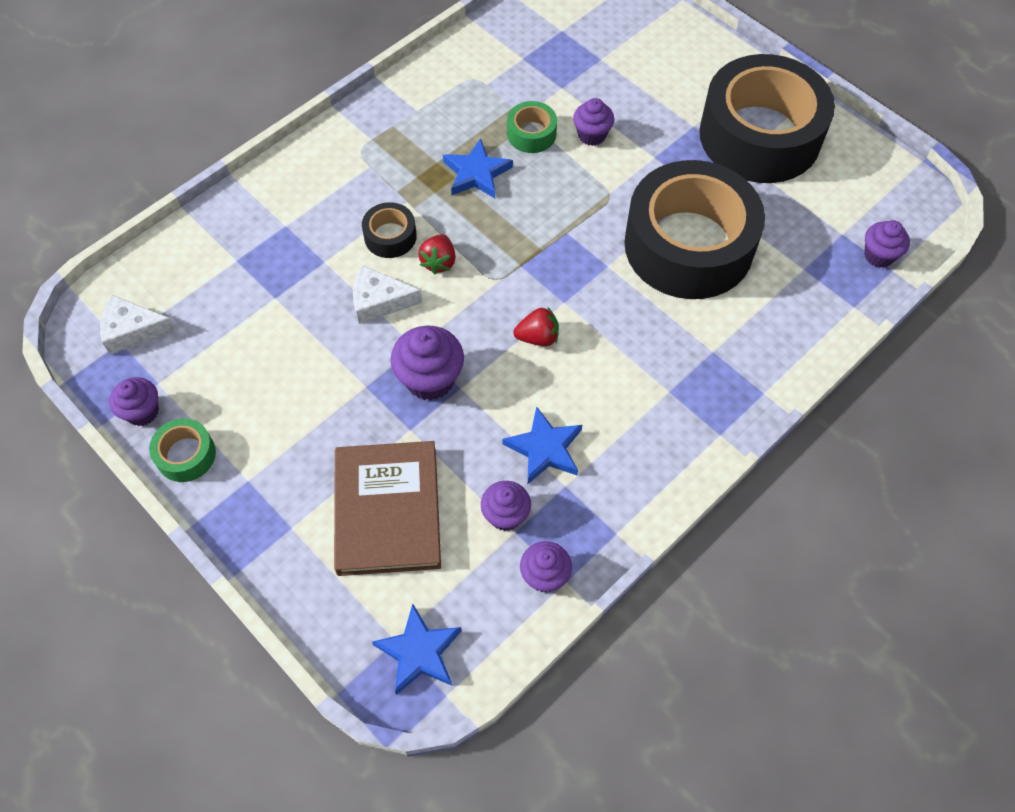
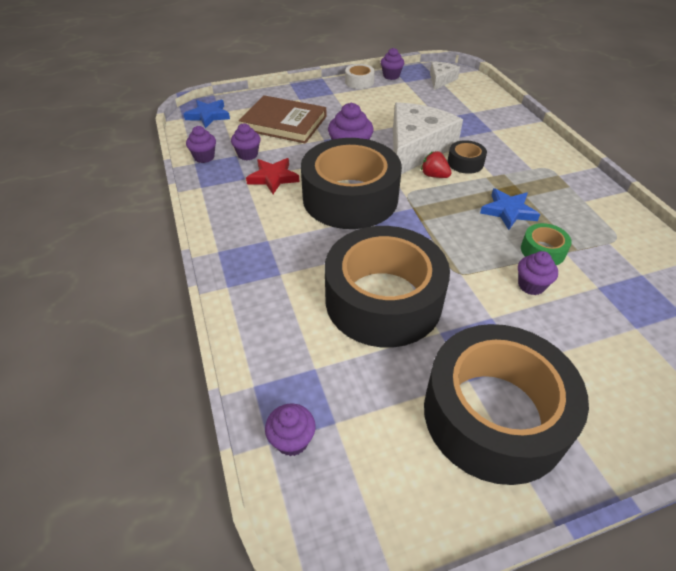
camera: 115 degrees right, 15 degrees down
(186, 455) = (359, 82): green tape -> white tape
(379, 301) = (416, 148): white cheese -> white cheese, size x2.03
(538, 337) = (350, 197): red strawberry -> black tape
(544, 449) = (273, 178): blue star -> red star

